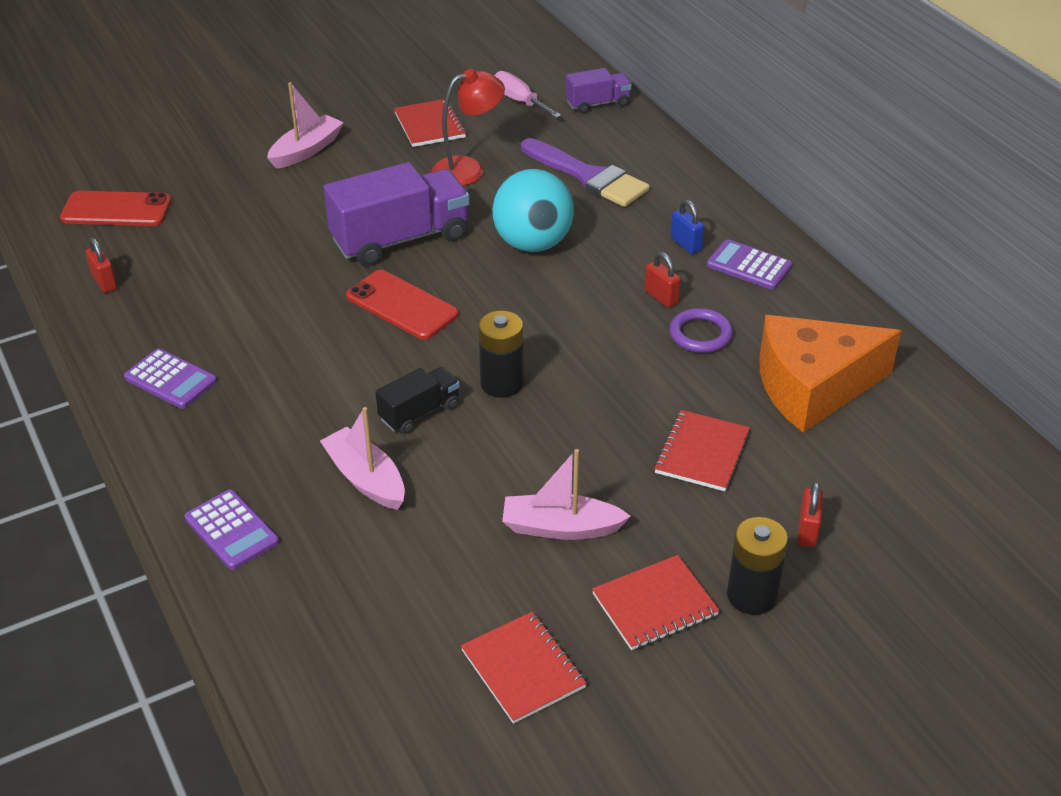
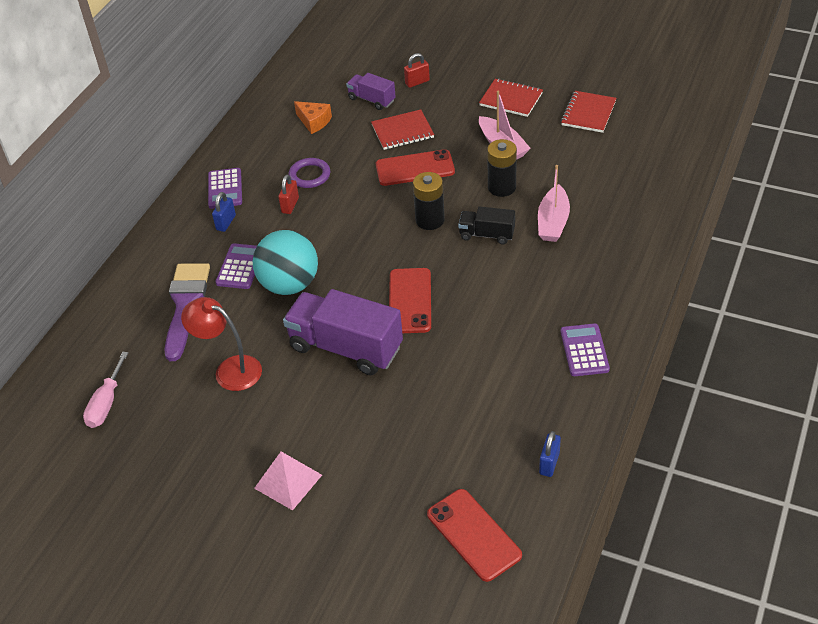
camera: 125 degrees left, 5 degrees up
(104, 282) = (549, 463): red padlock -> blue padlock
(232, 530) = (641, 242): purple calculator -> purple calculator (240, 267)
(306, 150) = (288, 481): pink boat -> pink pyramid
(430, 125) = (187, 432): red notebook -> none
(597, 104) = (76, 357): purple truck -> purple truck (371, 100)
(611, 422) = (415, 168): none -> red phone
(752, 595) = (473, 79): black battery -> black battery (501, 187)
(812, 387) = (314, 122): orange cheese -> orange cheese, size x0.46

